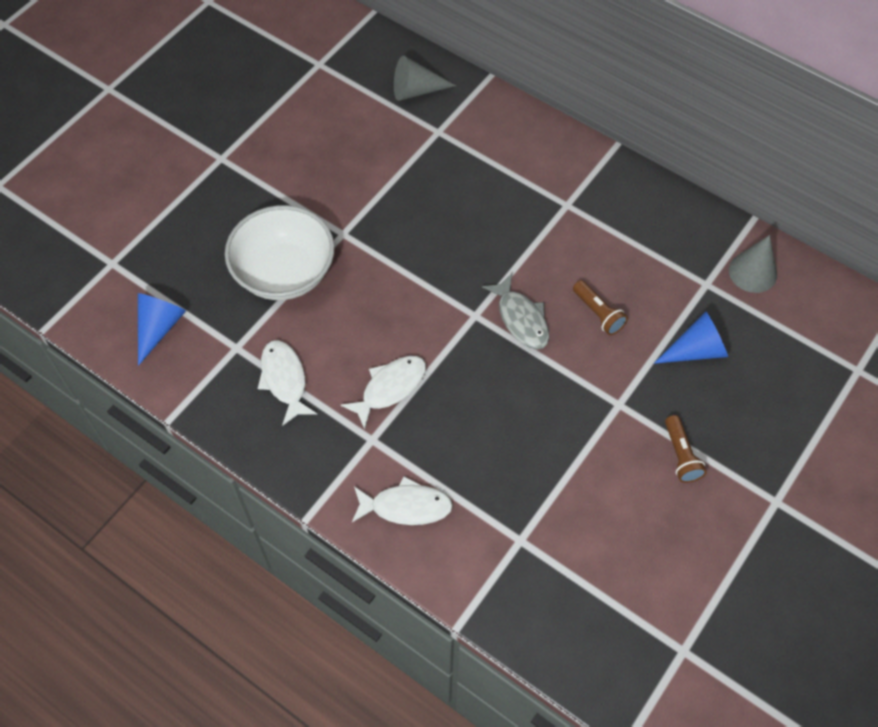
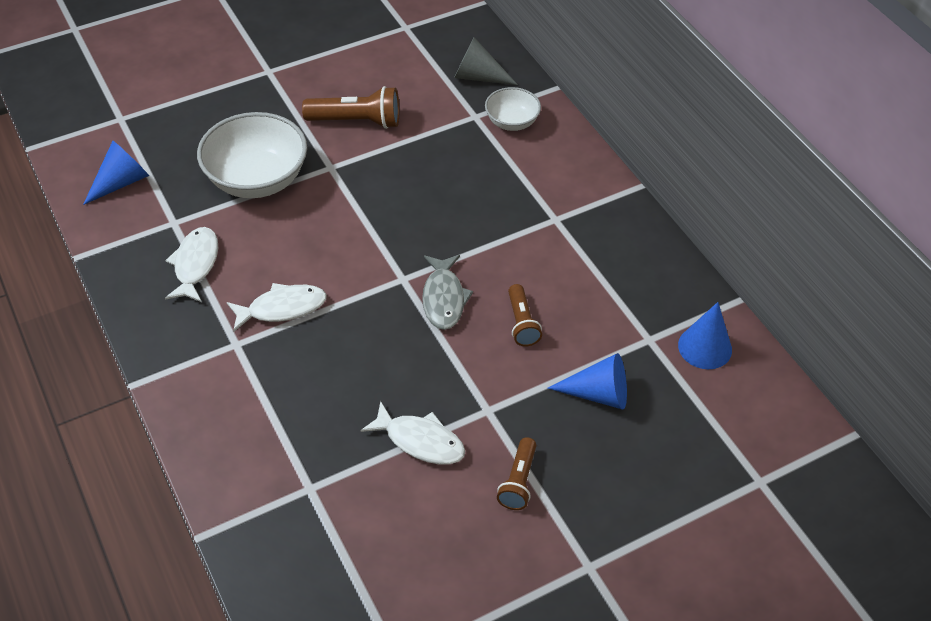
camera: 25 degrees right, 10 degrees down
(336, 178) = (357, 121): none -> brown flashlight
(406, 506) = (226, 413): white fish -> white fish (420, 441)
(473, 125) = (512, 122): none -> white bowl
(752, 272) = (705, 347): grey cone -> blue cone

